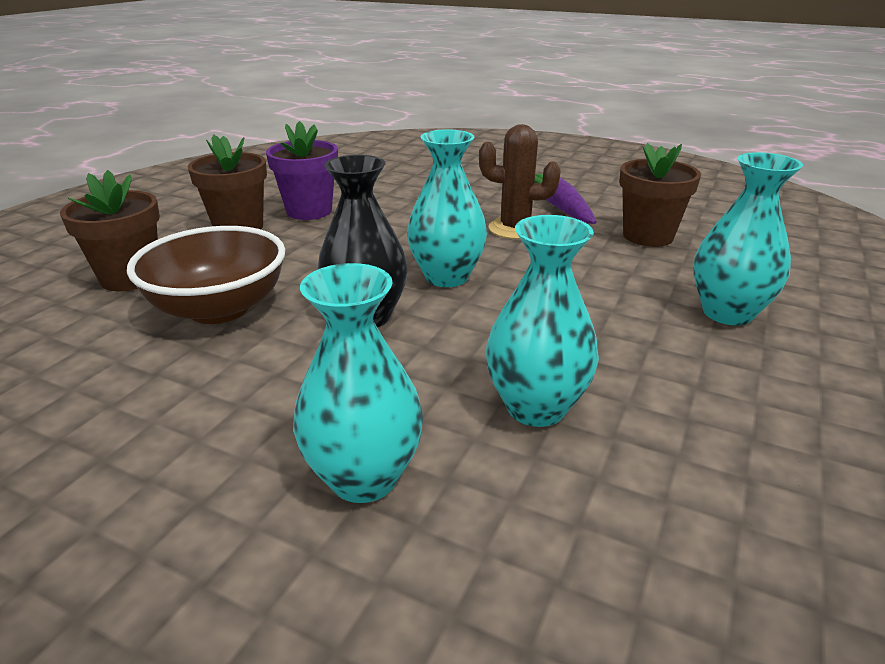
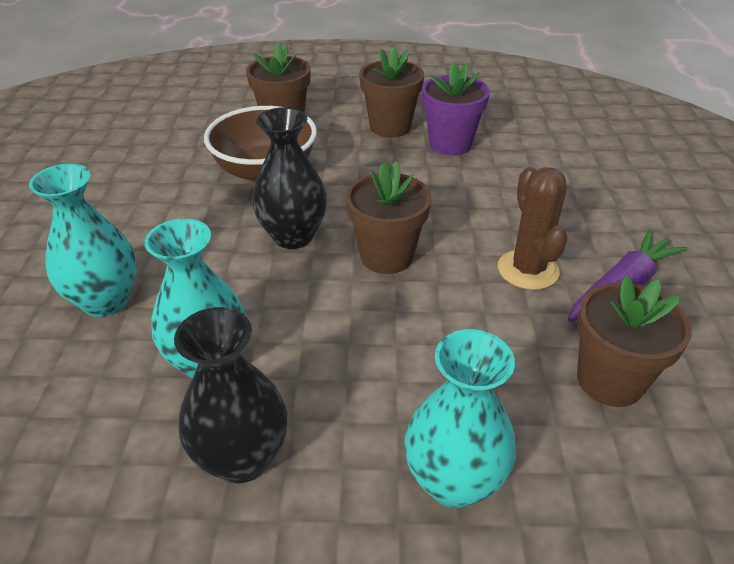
camera: 65 degrees right, 10 degrees up
(446, 277) = (386, 256): turquoise vase -> brown flower pot
(680, 409) = (242, 458): none -> black vase

